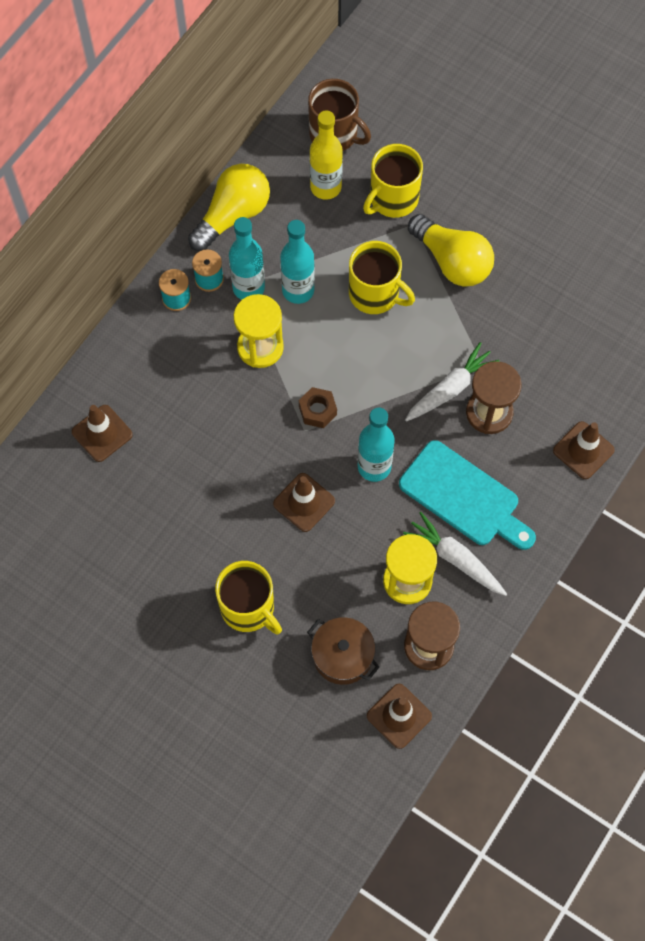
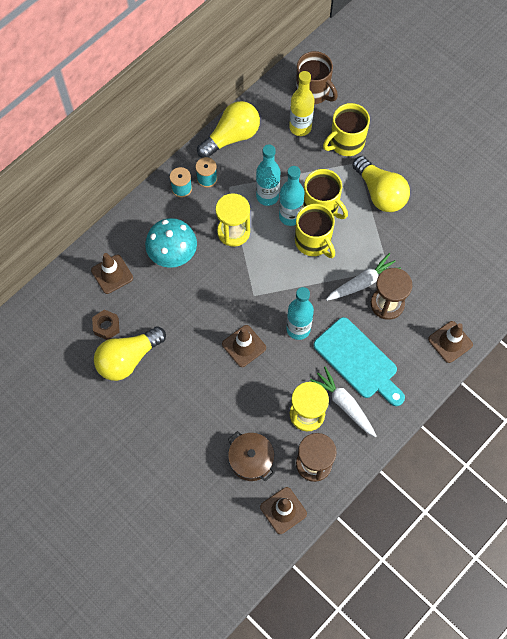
camera: 10 degrees right, 0 degrees up
(147, 546) = (128, 358): none -> yellow light bulb
(182, 394) = (173, 256): none -> turquoise mushroom
(248, 288) = (233, 189): turquoise bottle -> turquoise bottle (290, 216)
(248, 608) = (191, 414): yellow mug -> yellow mug (313, 241)
(317, 410) = (265, 283): brown nut -> brown nut (106, 326)

